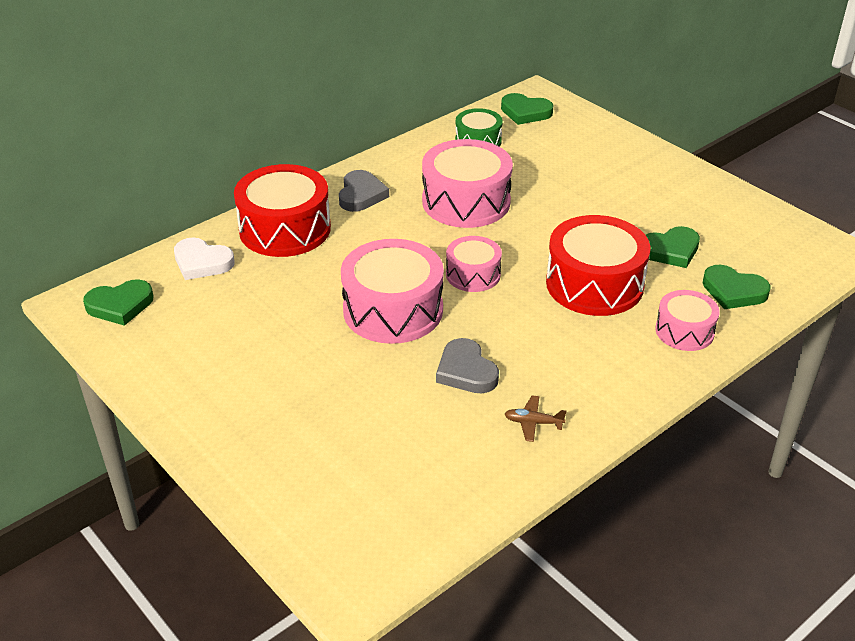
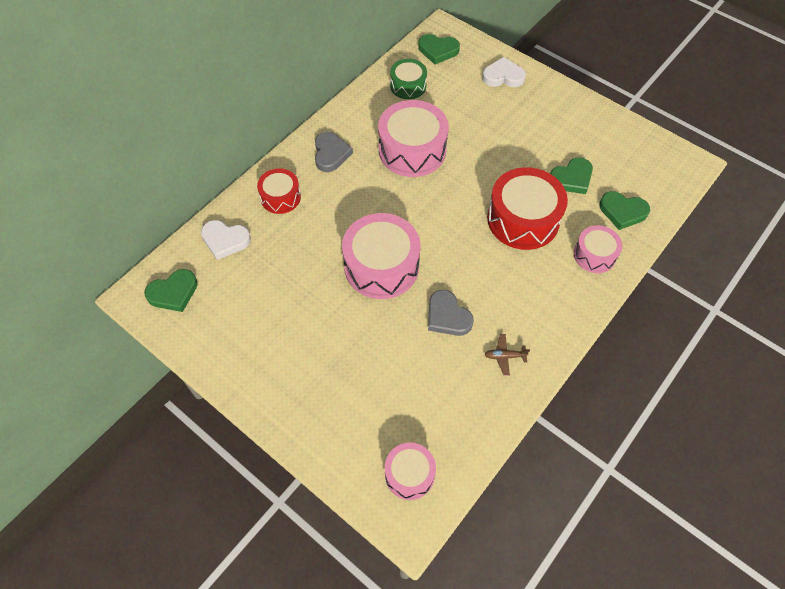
camera: 10 degrees left, 20 degrees up
(285, 229) = (280, 197): red drum -> red drum, size x0.57
(473, 274) = (433, 223): pink drum -> pink drum (409, 474)
(603, 143) = (503, 76): none -> white heart

